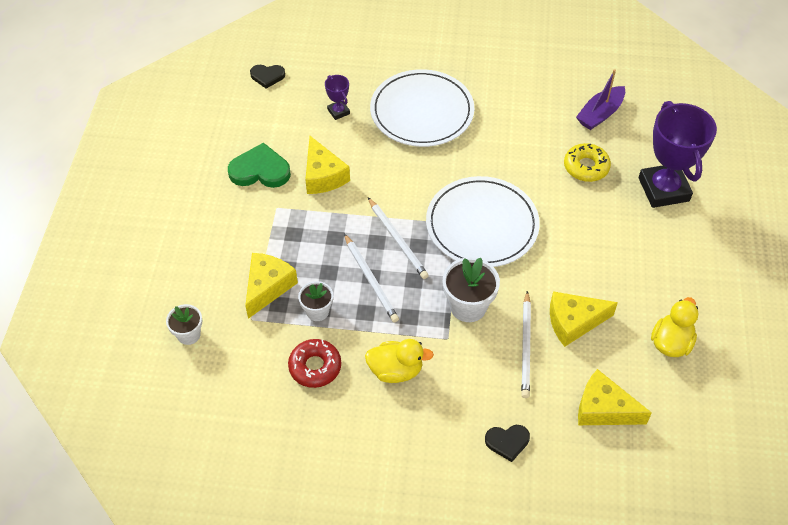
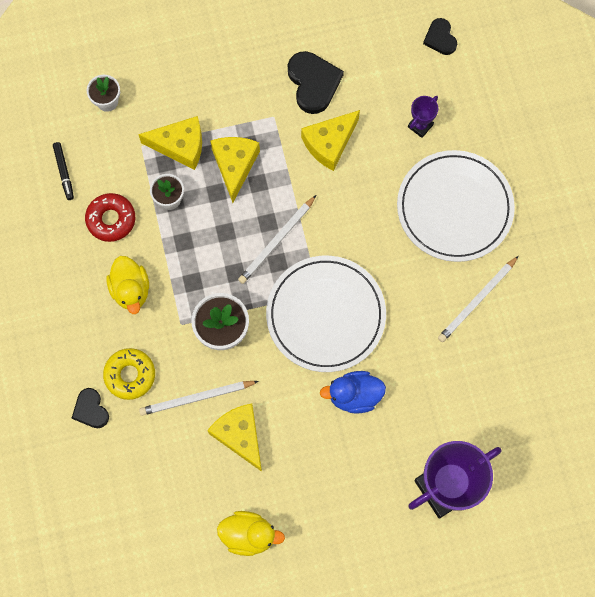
camera: 70 degrees right, 20 degrees up
(244, 394) = (64, 172): none -> black marker
(260, 170) = (313, 83): green heart -> black heart
(370, 279) = (221, 233): white pencil -> white pencil (477, 300)
(563, 226) = (354, 395): none -> blue duck
(586, 167) = (444, 398): yellow donut -> yellow donut (130, 375)
(600, 114) = (529, 394): purple boat -> none
(603, 409) = (153, 487): yellow cheese -> yellow cheese (234, 166)

